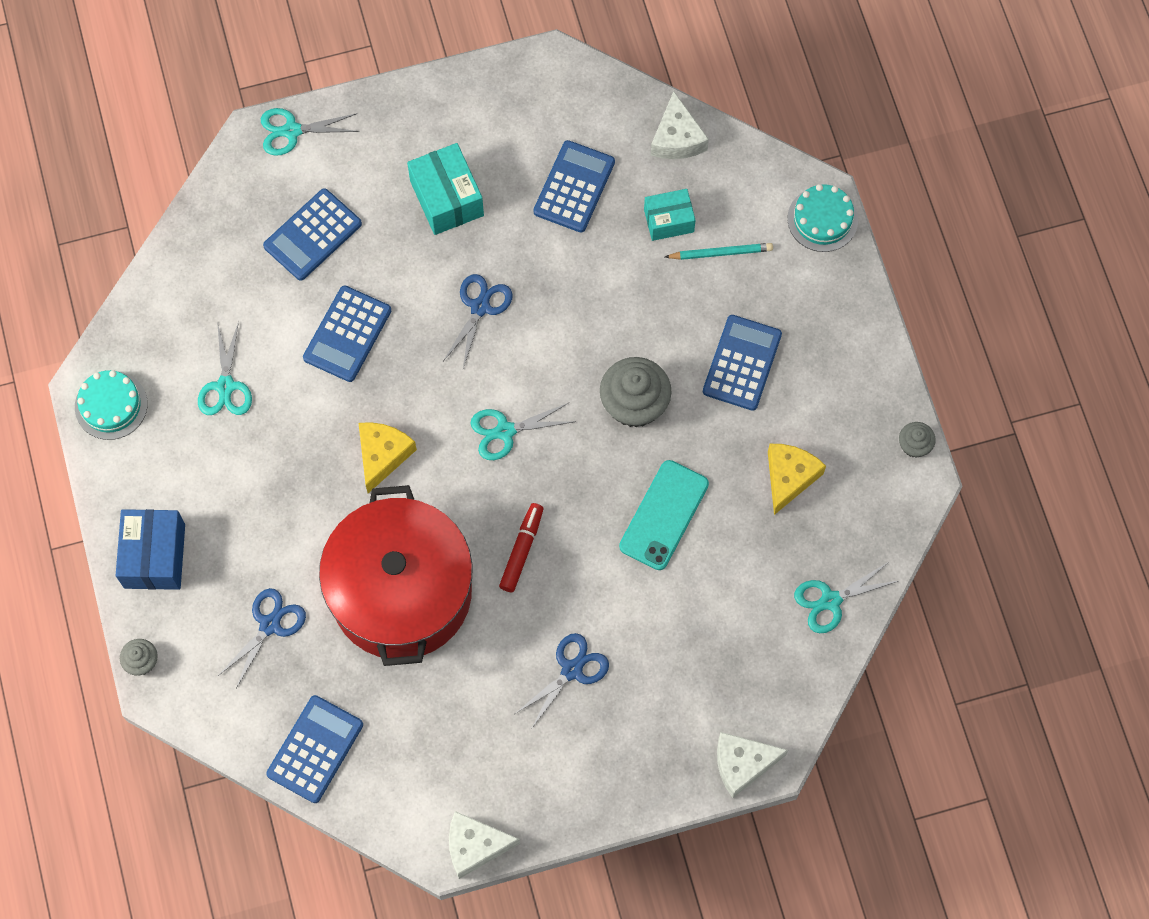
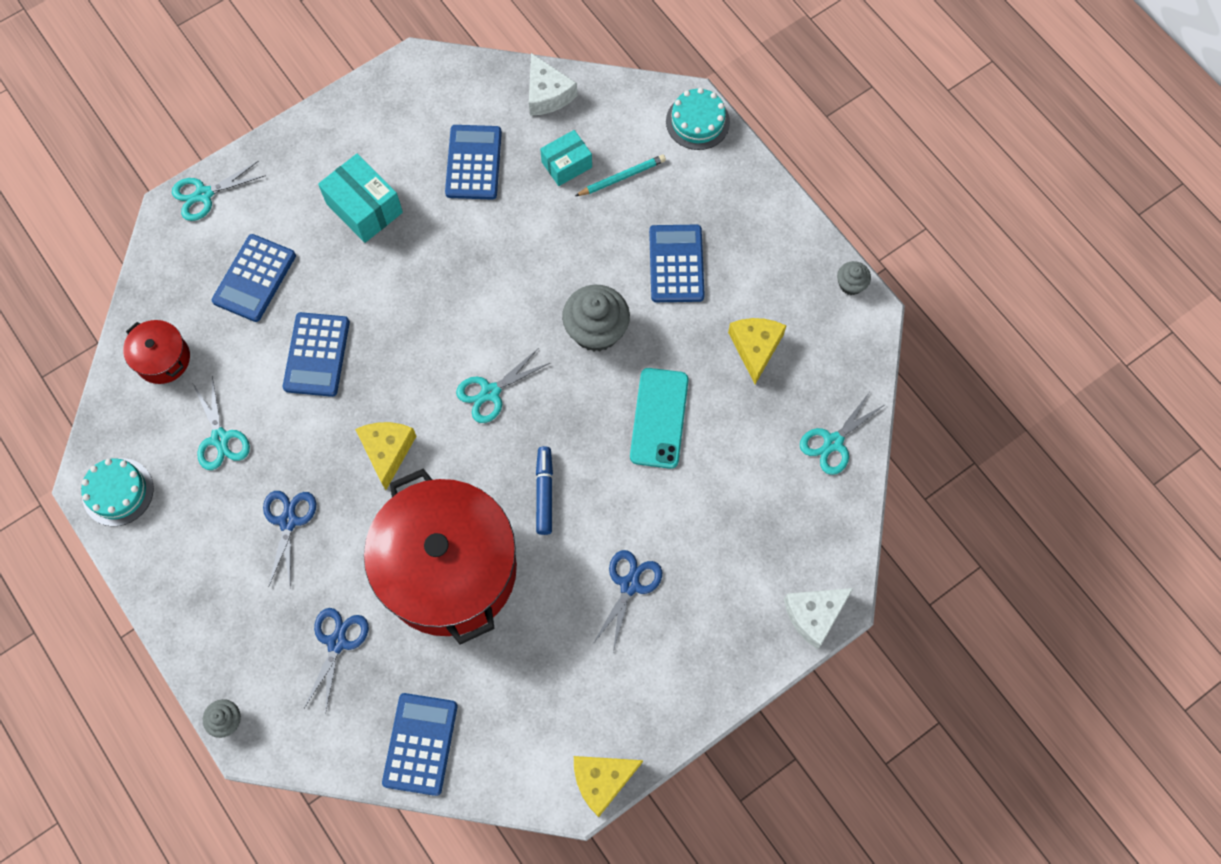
camera: 20 degrees left, 0 degrees up
(155, 556) = (206, 616): blue box -> none
(196, 287) = (163, 359): none -> red pot
(475, 846) = (602, 780): white cheese -> yellow cheese
(480, 307) = (428, 292): blue scissors -> blue scissors (288, 521)
(522, 550) = (544, 492): red marker -> blue marker

